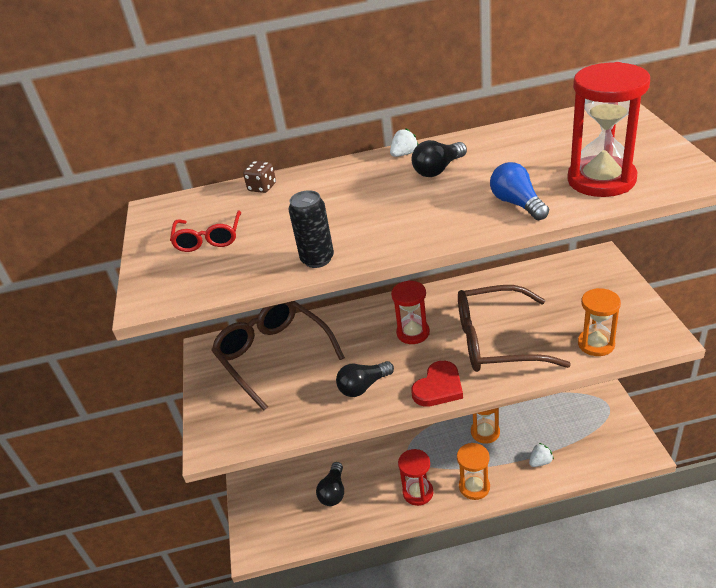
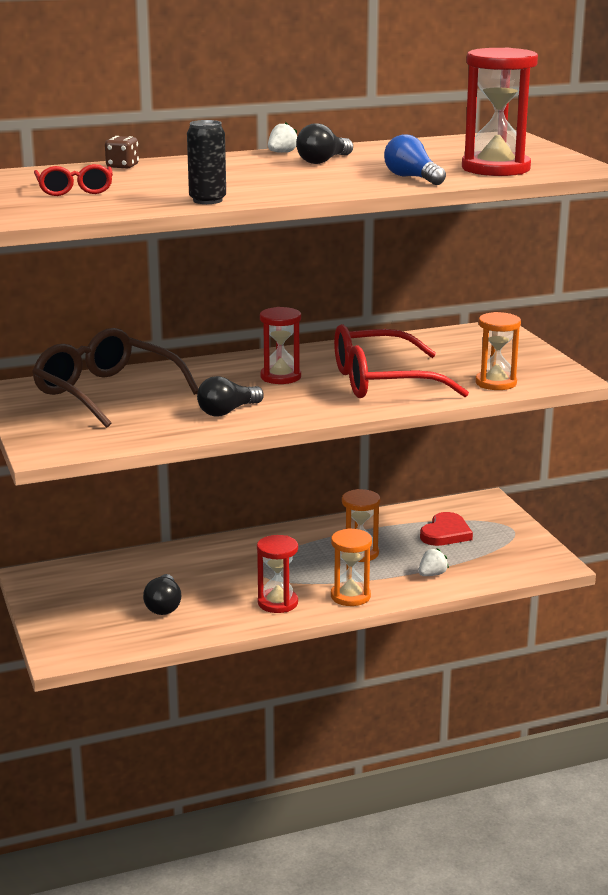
camera: 15 degrees left, 15 degrees down
(438, 387) = (319, 411): red heart -> red heart (445, 533)
(496, 341) = (382, 382): brown glasses -> red glasses

